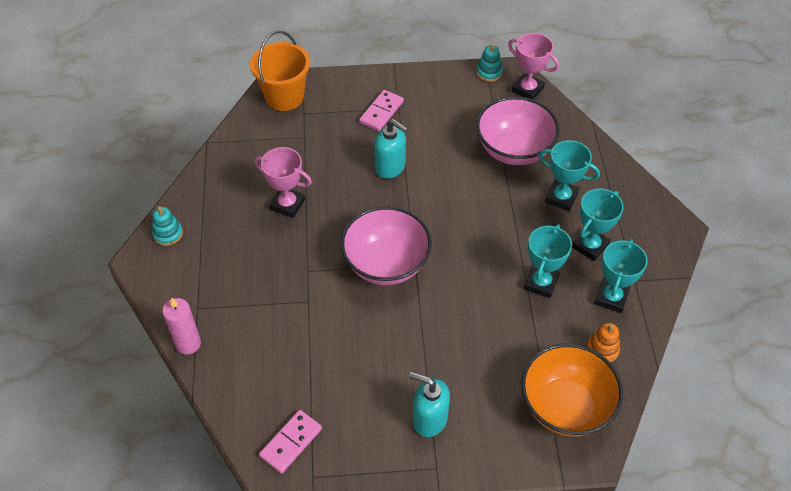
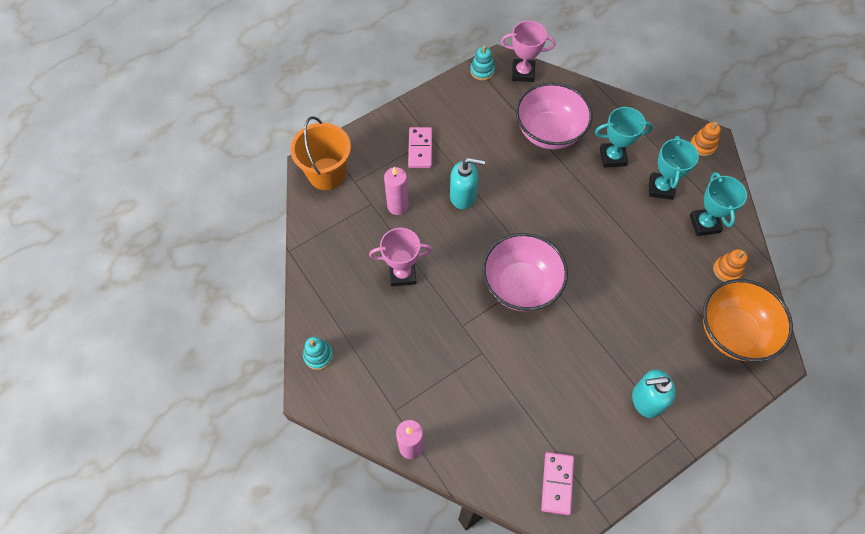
camera: 30 degrees left, 10 degrees up
(325, 149) = (397, 206): none -> pink candle
(541, 283) = (647, 238): turquoise trophy -> none
(664, 228) = (702, 145): none -> orange stacking toy

